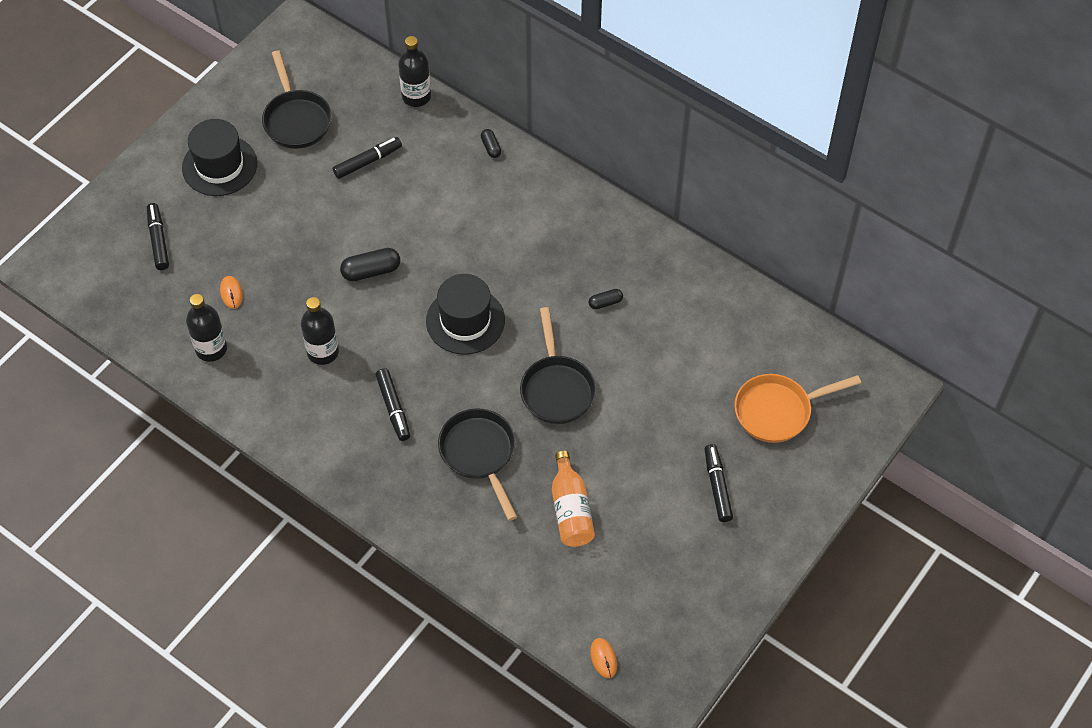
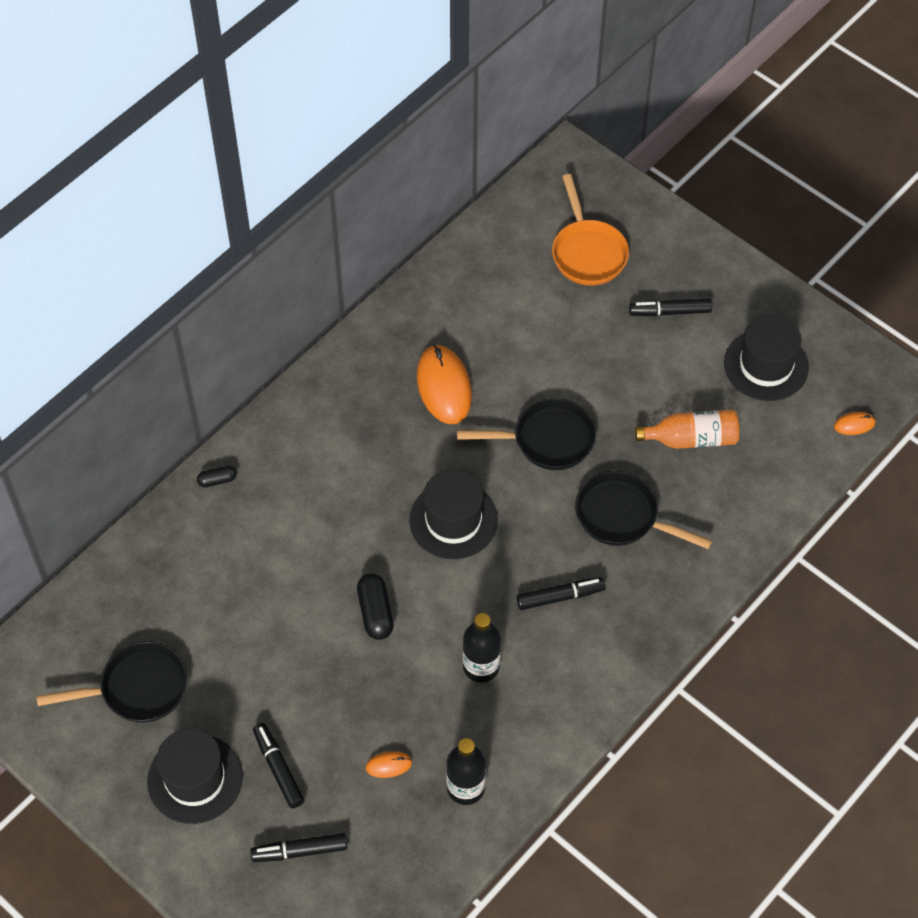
camera: 85 degrees left, 0 degrees up
(368, 161) = (216, 610): black marker -> black marker (278, 768)
(416, 96) = (127, 554): black bottle -> none
(479, 454) = (623, 516): black pan -> black pan turned 45 degrees clockwise
(605, 302) = (444, 386): black capsule -> orange mouse
(664, 575) = (766, 365): none -> black hat

